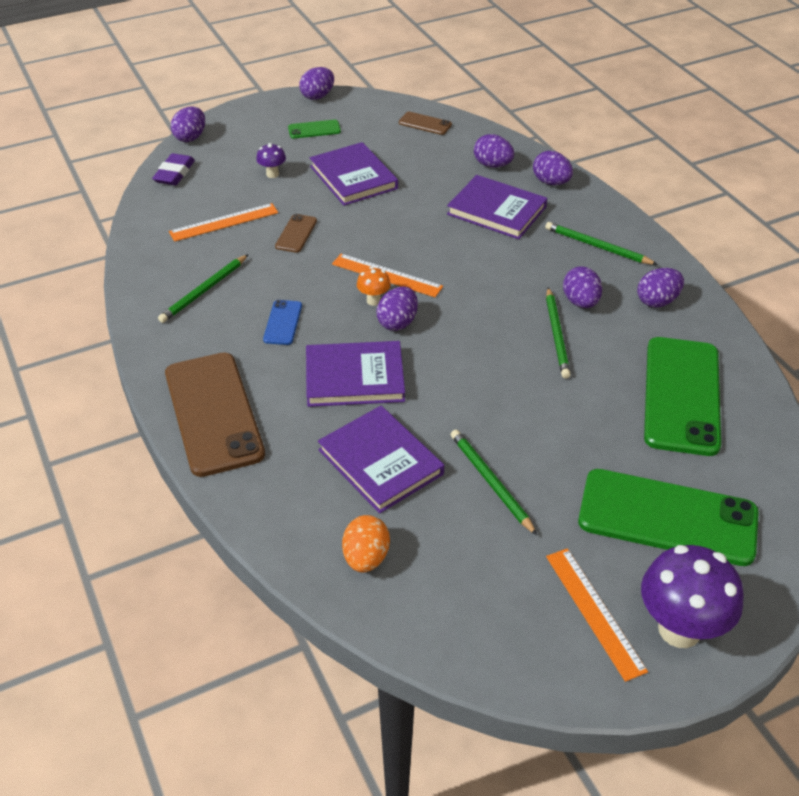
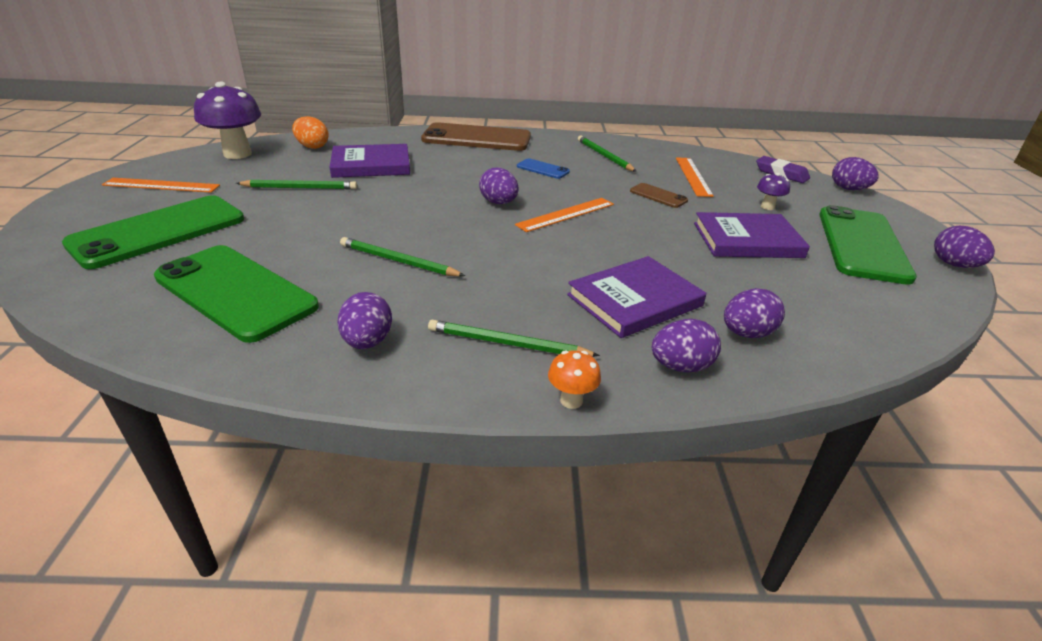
camera: 115 degrees right, 10 degrees down
(314, 130) = (862, 244): green phone -> green phone, size x2.27
(354, 378) = (456, 176): purple book -> none
(374, 300) = (536, 201): orange mushroom -> orange mushroom (571, 400)
(425, 124) = (876, 317): brown phone -> none
(580, 302) = (426, 291): purple egg -> none
(597, 246) = (507, 343): green pencil -> green pencil turned 135 degrees counterclockwise
(679, 629) = (96, 203): purple mushroom -> purple mushroom (237, 154)

